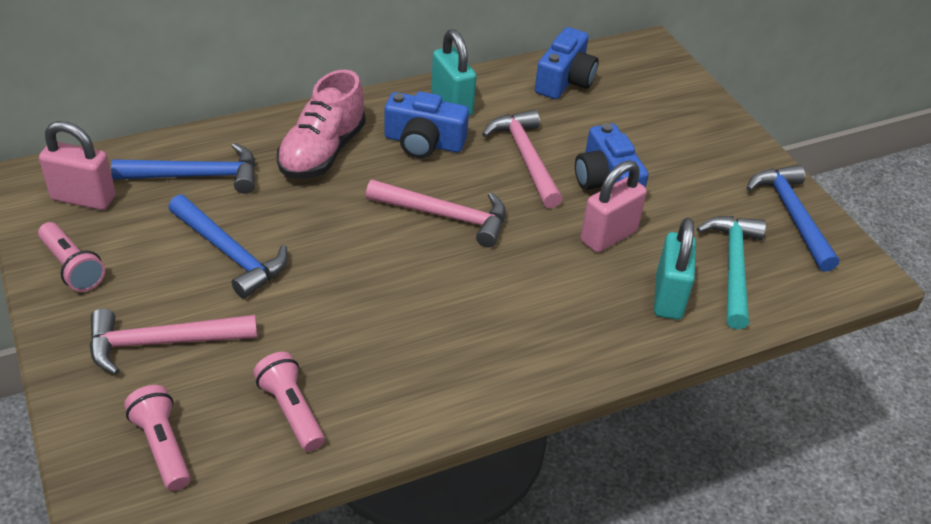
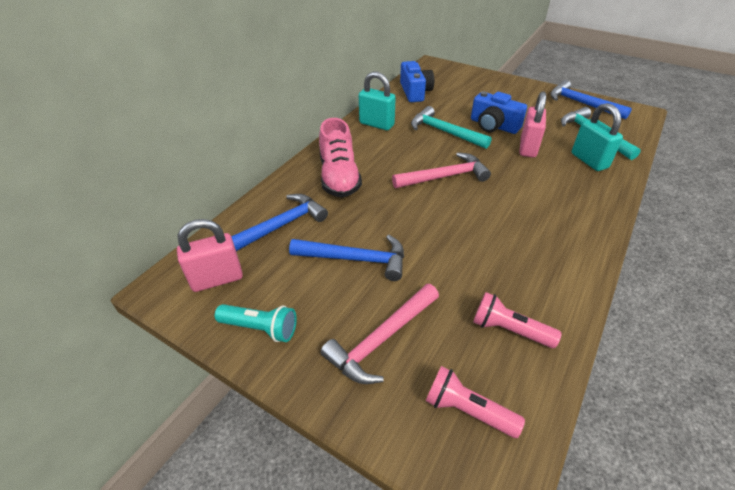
camera: 30 degrees left, 0 degrees up
(72, 267) = (260, 328): pink flashlight -> turquoise flashlight
(423, 142) = (386, 148): blue camera -> none
(526, 158) = (444, 132): pink hammer -> turquoise hammer

